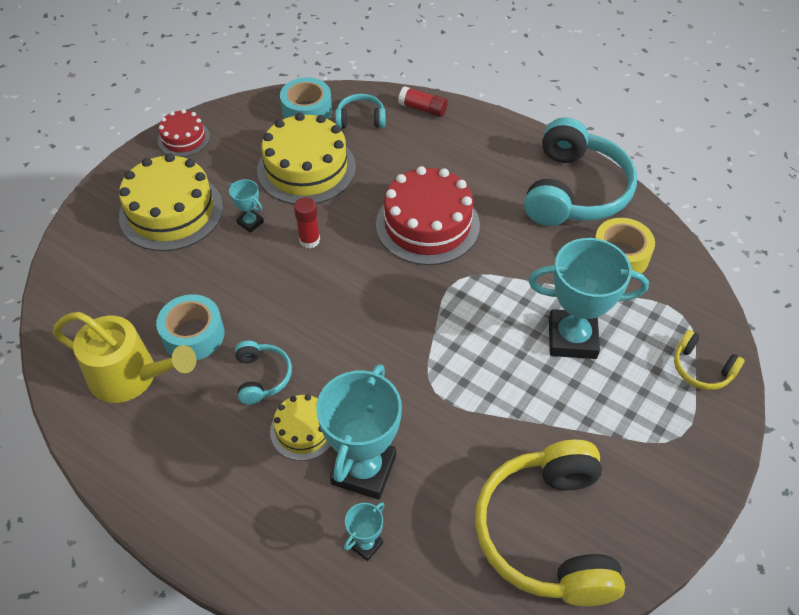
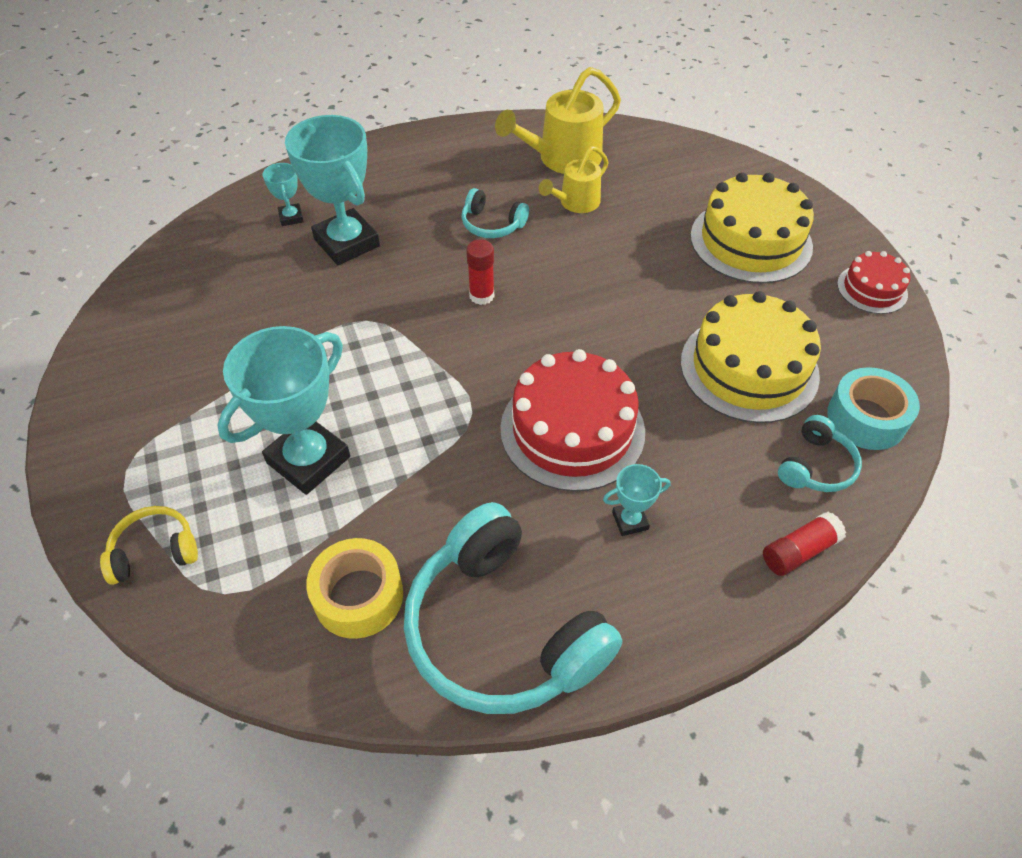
camera: 125 degrees right, 0 degrees up
(193, 335) = (575, 203): turquoise tape -> yellow watering can
(250, 222) = (691, 289): turquoise trophy -> turquoise trophy (630, 521)
(303, 430) = (417, 226): yellow cake -> none
(309, 240) = (629, 321): red glue stick -> red glue stick (481, 296)
(547, 533) = (176, 316): yellow headphones -> none

